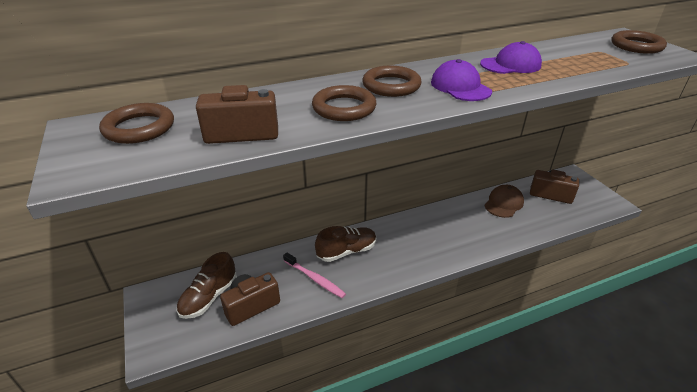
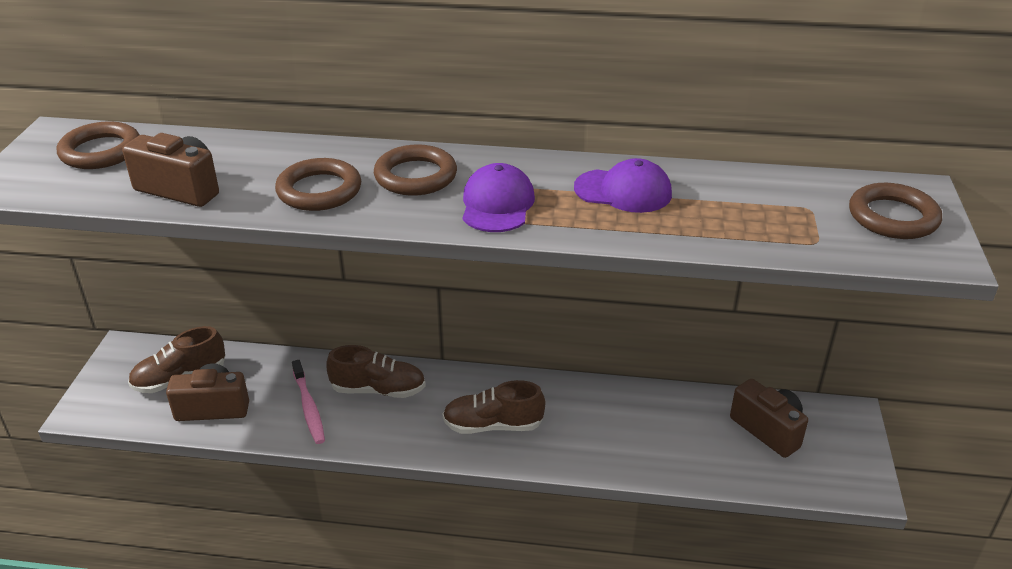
camera: 30 degrees right, 0 degrees up
(428, 244) = (493, 425): none -> brown shoe
(503, 203) = (671, 413): brown cap -> none

